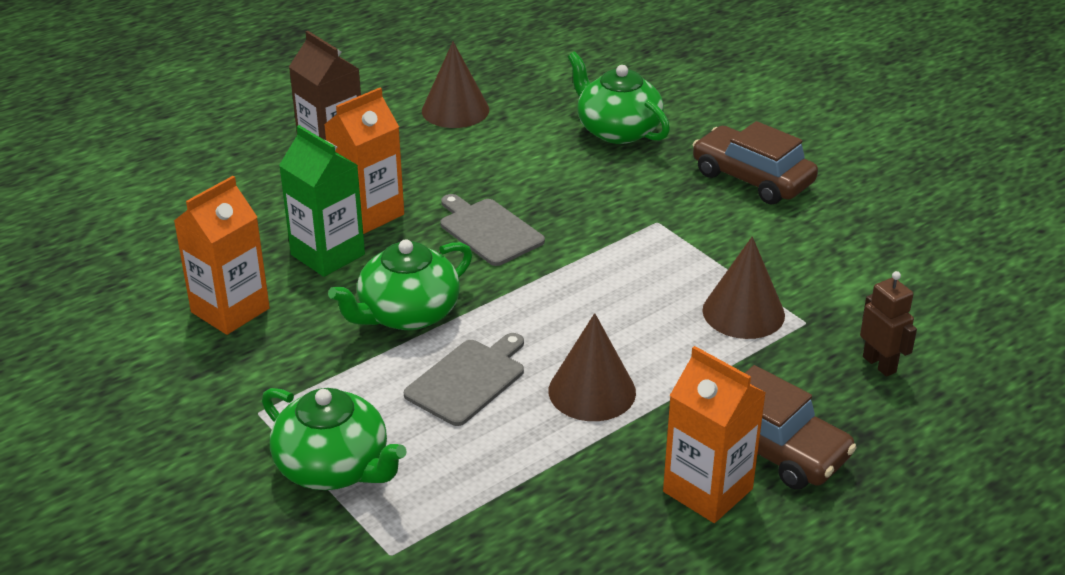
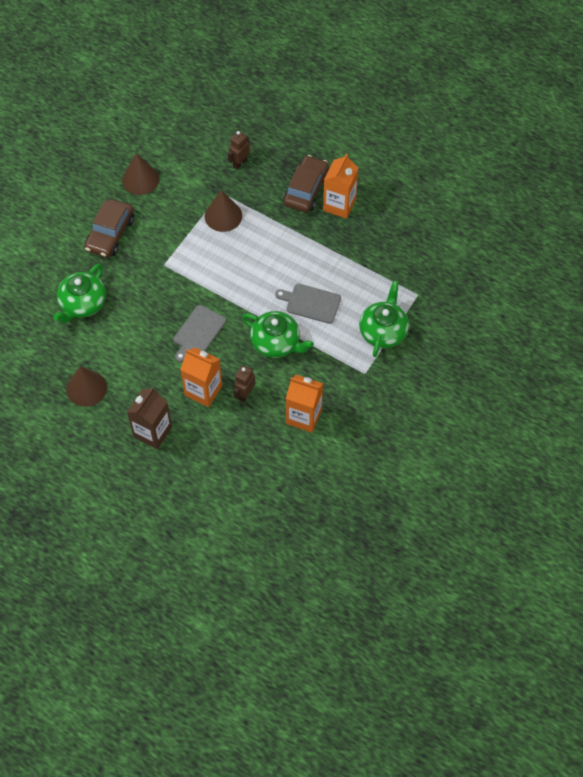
camera: 110 degrees left, 25 degrees up
(327, 254) = (245, 394): green carton -> brown robot
(592, 391) = (299, 257): brown cone -> brown cone (140, 179)

